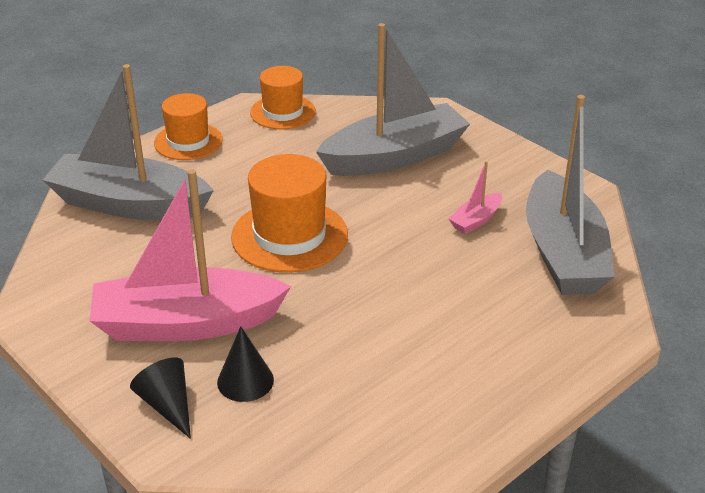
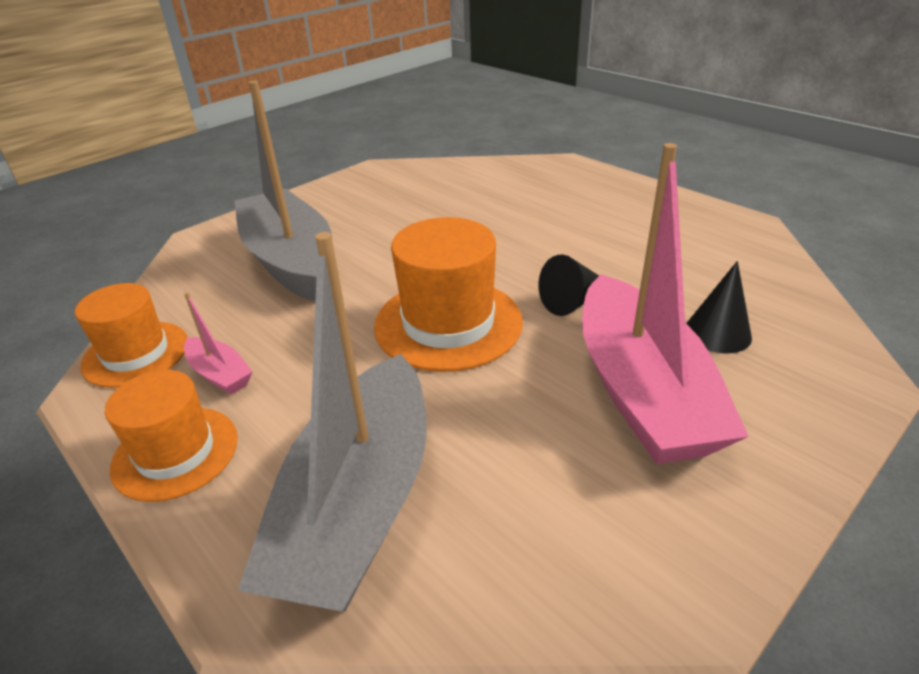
camera: 90 degrees left, 0 degrees up
(167, 405) = (791, 387): black cone -> black cone (573, 302)
(476, 220) = (419, 214): pink boat -> pink boat (220, 374)
(563, 253) = (468, 179): grey boat -> none

